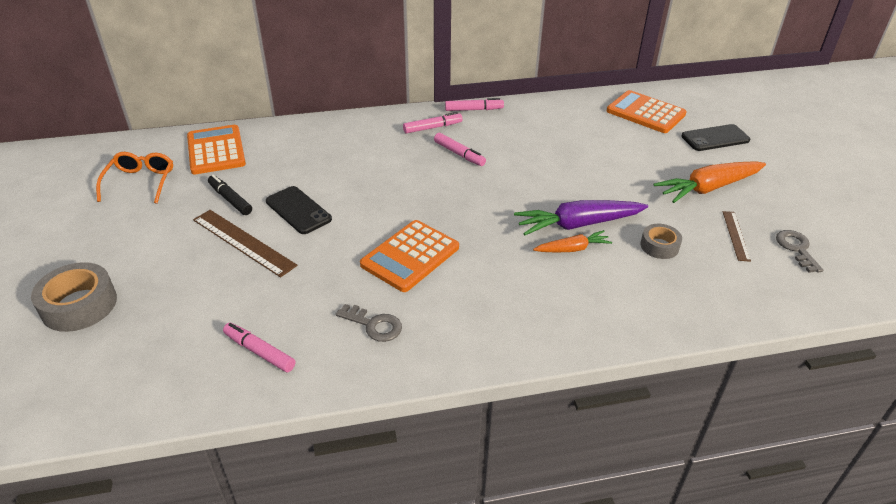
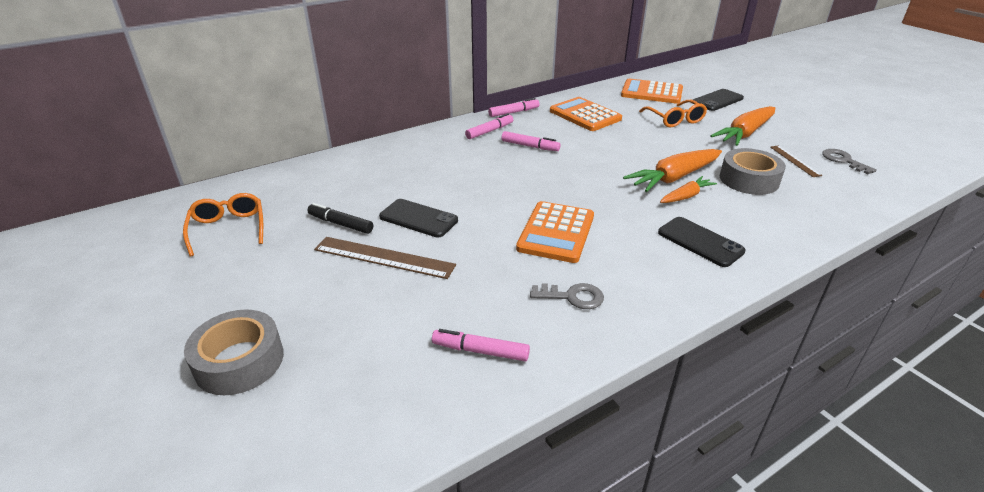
camera: 20 degrees left, 5 degrees down
(216, 150) = (293, 186): orange calculator -> orange calculator (585, 115)
(542, 303) = (700, 242): none -> black phone
(578, 224) = (673, 178): purple carrot -> orange carrot
(642, 153) = (675, 119): none -> orange glasses
(659, 246) = (749, 180): grey tape -> grey tape, size x1.68

